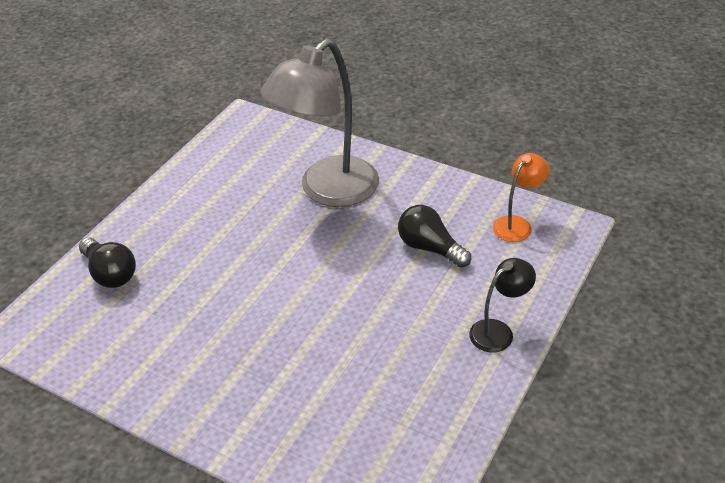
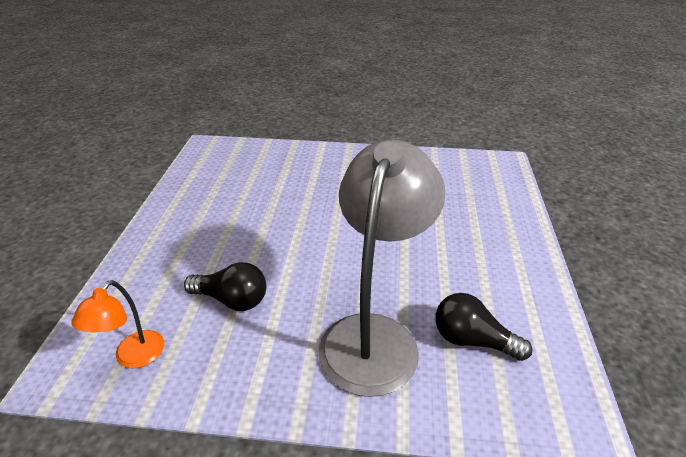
camera: 155 degrees right, 5 degrees down
(110, 273) = (493, 206): black light bulb -> black light bulb (472, 340)
(498, 331) = (156, 244): black lamp -> none

